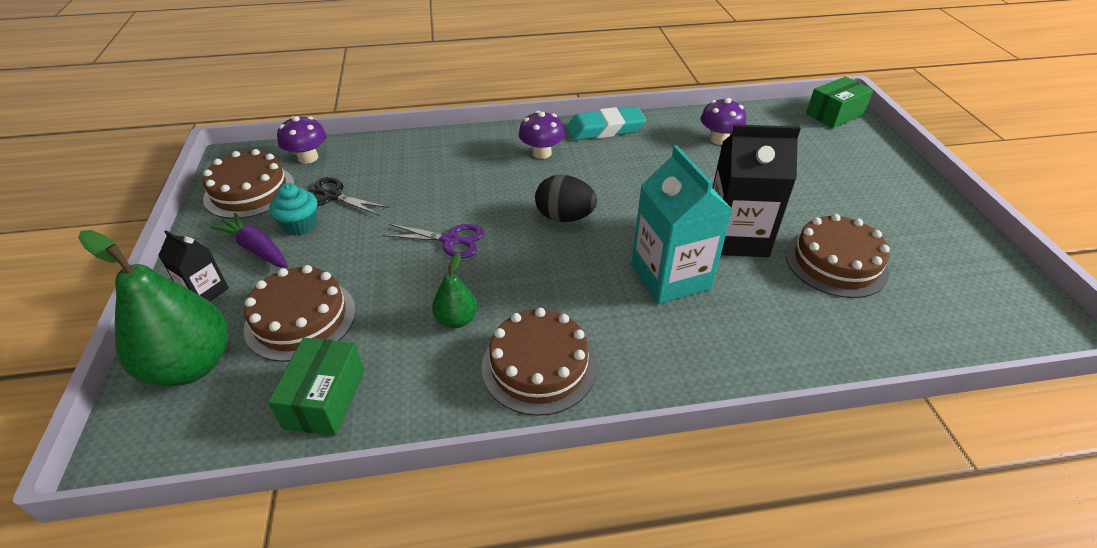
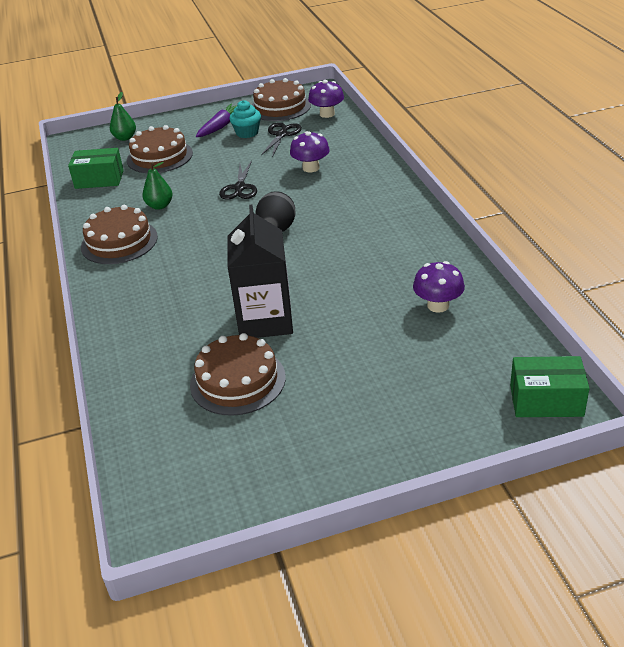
camera: 85 degrees right, 5 degrees down
(191, 365) = (125, 138): green pear -> green pear, size x0.50
(205, 291) = (181, 124): black carton -> none
(451, 240) = (239, 188): purple scissors -> black scissors
(541, 153) = (370, 206): purple mushroom -> purple mushroom (311, 168)
(605, 129) = (427, 233): turquoise eraser -> none
(670, 277) = (209, 287): turquoise carton -> none
(834, 114) = (546, 400): green box -> green box turned 45 degrees counterclockwise

